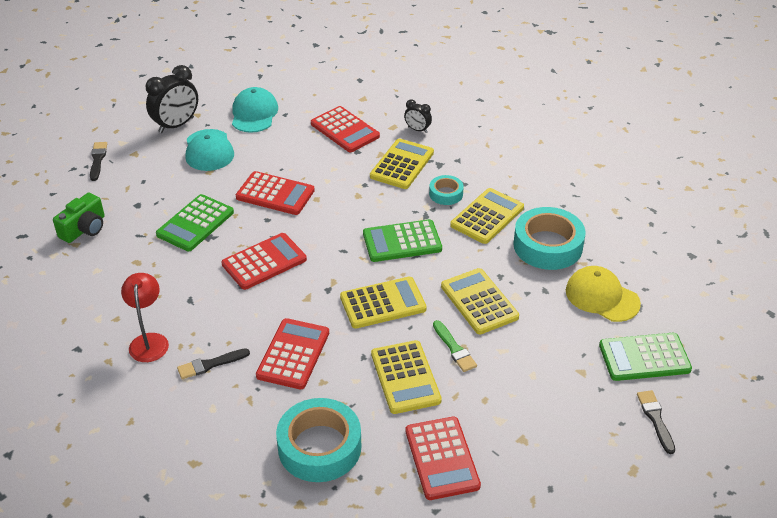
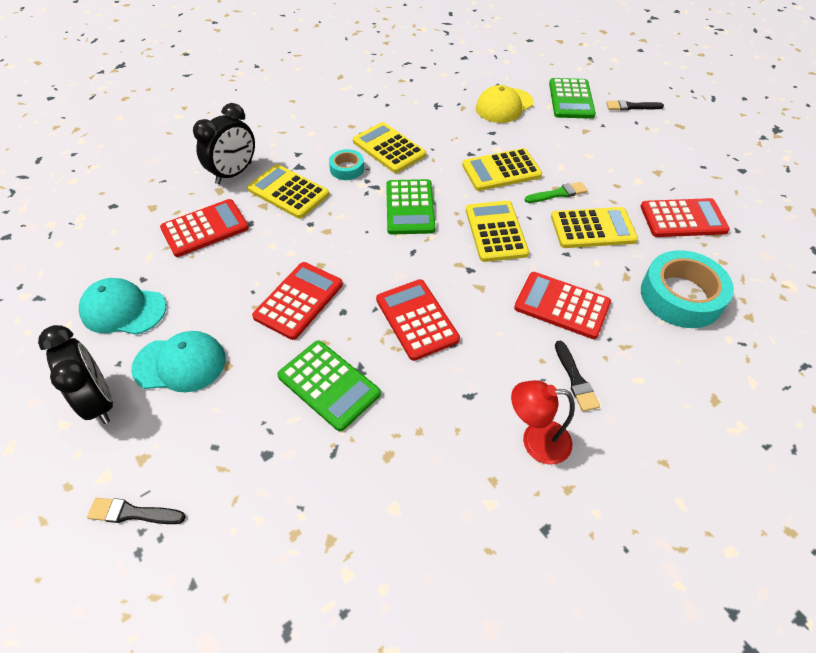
camera: 80 degrees left, 10 degrees up
(84, 229) = (298, 528): green camera -> none
(417, 130) = (234, 173): black clock -> black clock, size x1.90
(548, 245) = (437, 121): turquoise tape -> none

